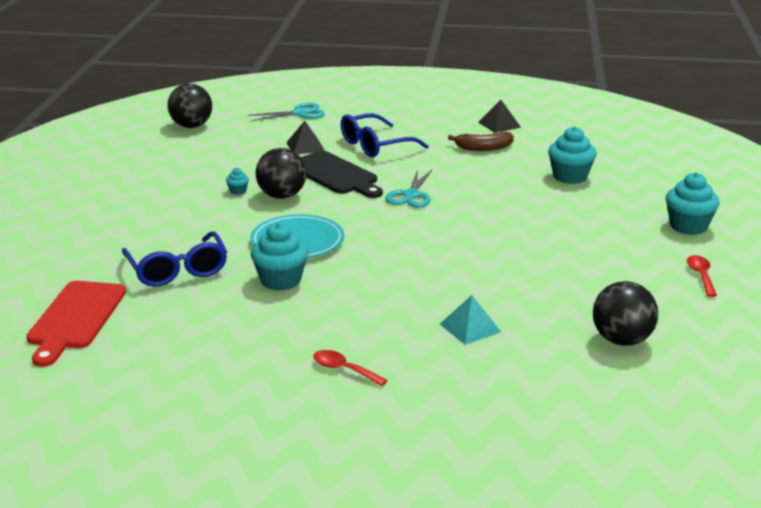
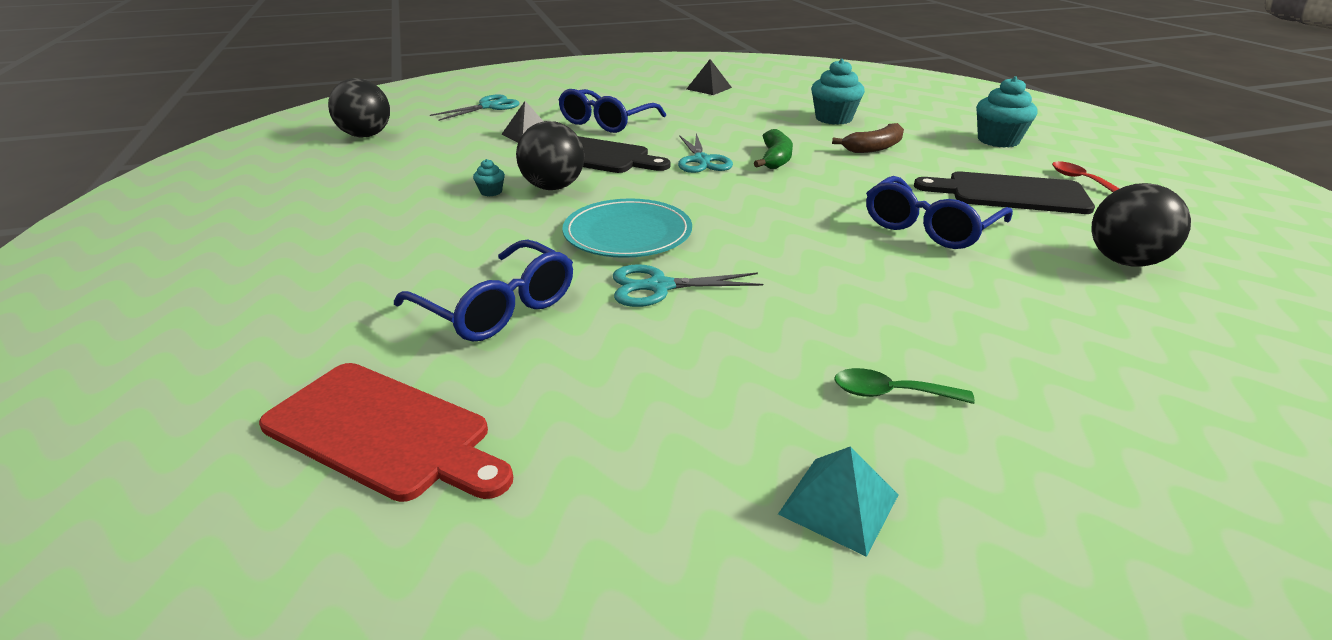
camera: 25 degrees left, 5 degrees up
(75, 318) = (384, 432): red cutting board -> red cutting board turned 45 degrees counterclockwise
(280, 280) = (659, 287): turquoise cupcake -> turquoise scissors
(343, 369) = (890, 393): red spoon -> green spoon
(470, 205) = (775, 159): none -> green banana
(470, 328) = (958, 289): turquoise pyramid -> turquoise pyramid (838, 504)
(484, 148) = (720, 108): brown banana -> brown banana (874, 148)
(512, 284) = (929, 227): none -> blue glasses
(619, 273) = (1010, 194): none -> black cutting board

